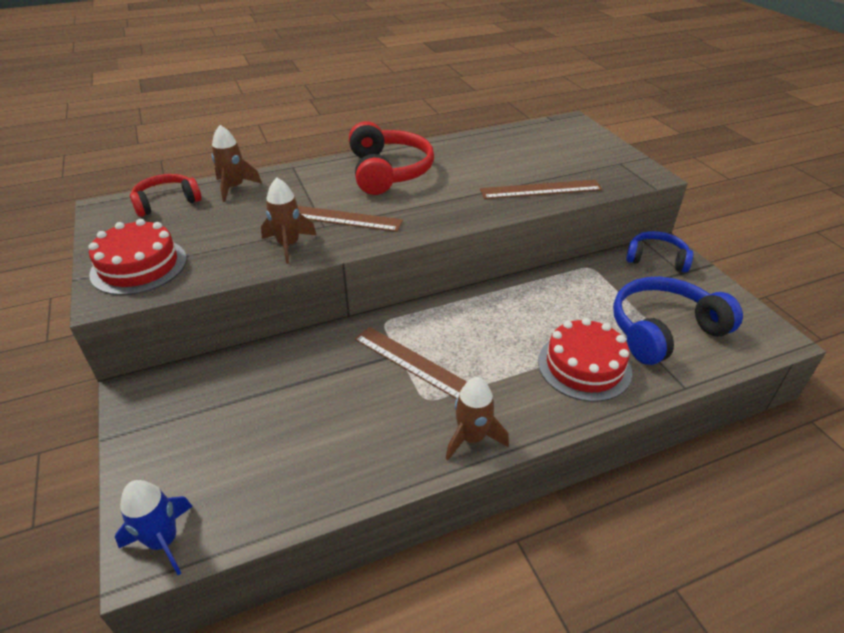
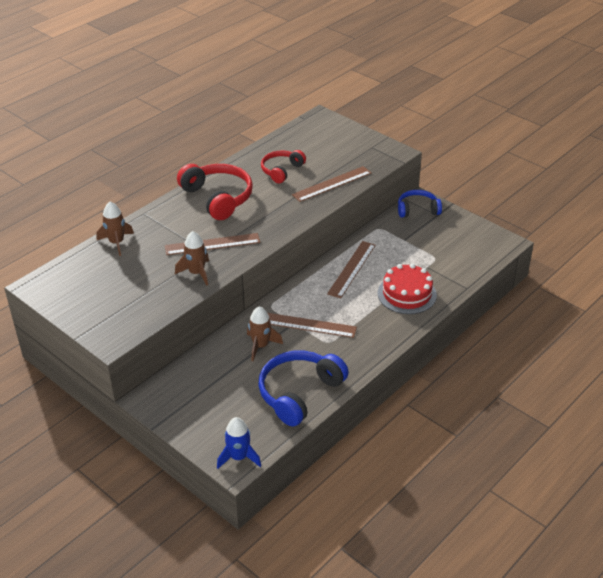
camera: 25 degrees left, 0 degrees up
(139, 266) = (110, 317): red cake -> none
(166, 202) = (78, 268): red headphones -> red headphones (282, 170)
(472, 438) = (367, 353): brown rocket -> brown rocket (261, 346)
(523, 307) = (352, 269): none -> brown ruler
(664, 330) = (442, 258): blue headphones -> blue headphones (299, 393)

